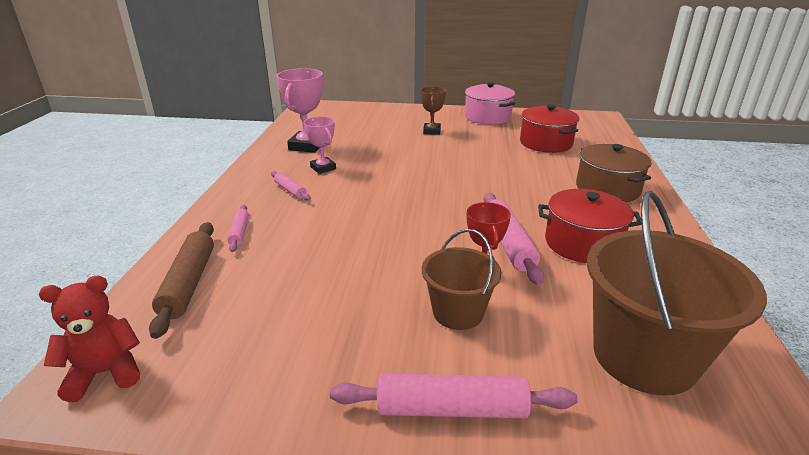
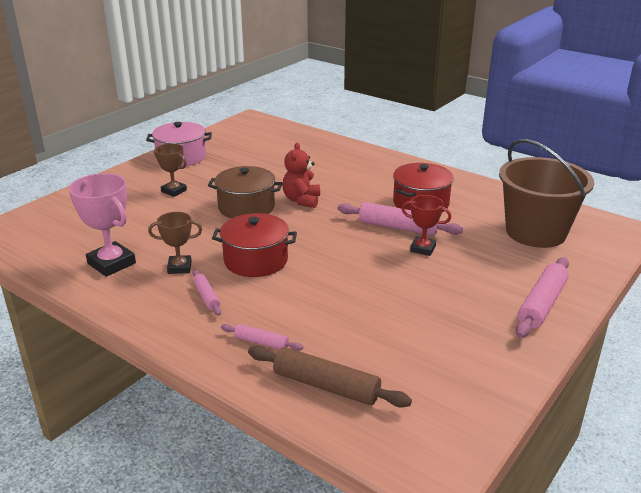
camera: 60 degrees left, 0 degrees up
(105, 373) = (423, 446): red teddy bear -> red teddy bear (301, 200)
(290, 190) = (206, 297): pink rolling pin -> pink rolling pin turned 75 degrees clockwise
(323, 168) = (179, 267): pink trophy -> brown trophy
(458, 312) = (459, 273): brown bucket -> none
(546, 143) = (267, 156): red pot -> red pot (256, 260)
(607, 188) = (363, 166): brown pot -> brown pot (246, 207)

